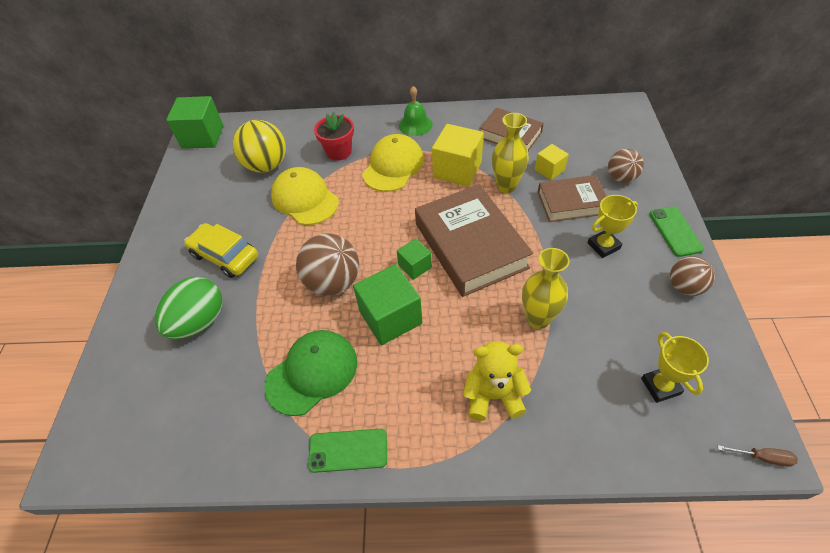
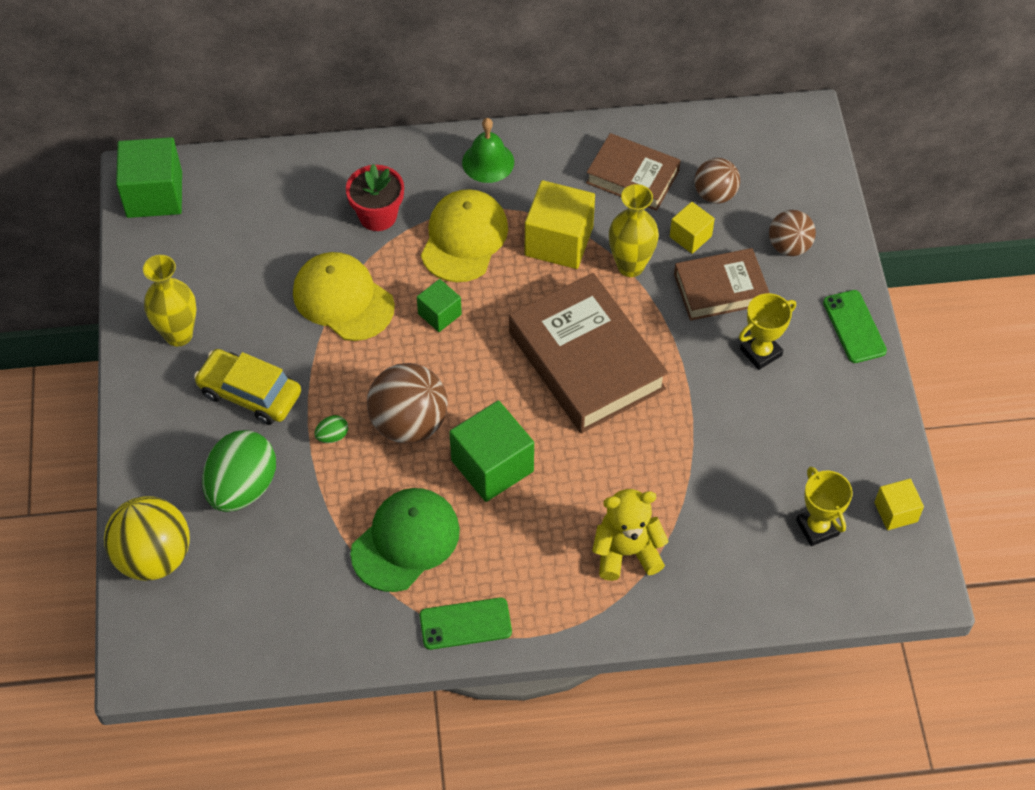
camera: 10 degrees left, 5 degrees up
(266, 166) = (271, 244): yellow ball -> yellow ball (154, 557)
(275, 288) = (332, 436): none -> green egg
(415, 266) = (515, 395): green cube -> green cube (439, 314)
(538, 319) = (677, 456): yellow vase -> yellow vase (178, 335)
(684, 287) = (857, 404): brown ball -> brown ball (715, 194)
(730, 377) = (895, 512): none -> yellow cube
(762, 457) = (917, 595): brown screwdriver -> none

